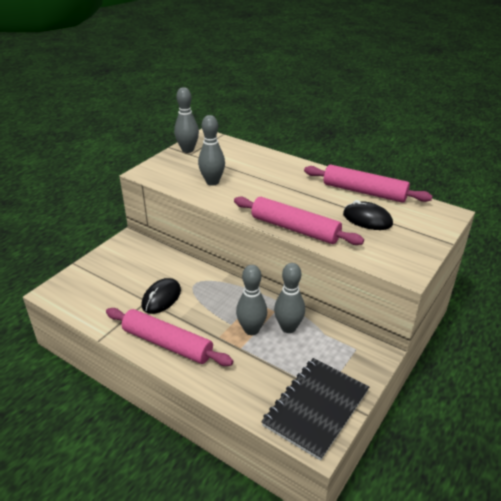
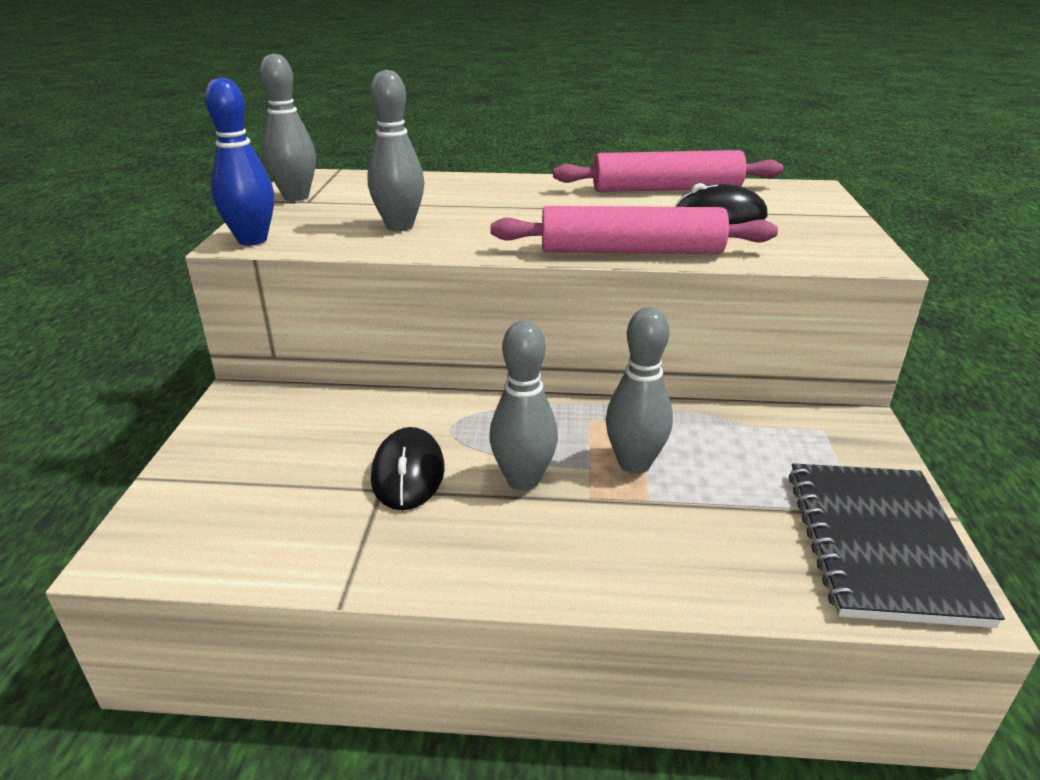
camera: 30 degrees left, 5 degrees down
(149, 173) = (252, 240): none -> blue bowling pin
(167, 344) = (503, 550): pink rolling pin -> none
(288, 328) = (690, 438): grey bowling pin -> grey bowling pin (523, 480)

